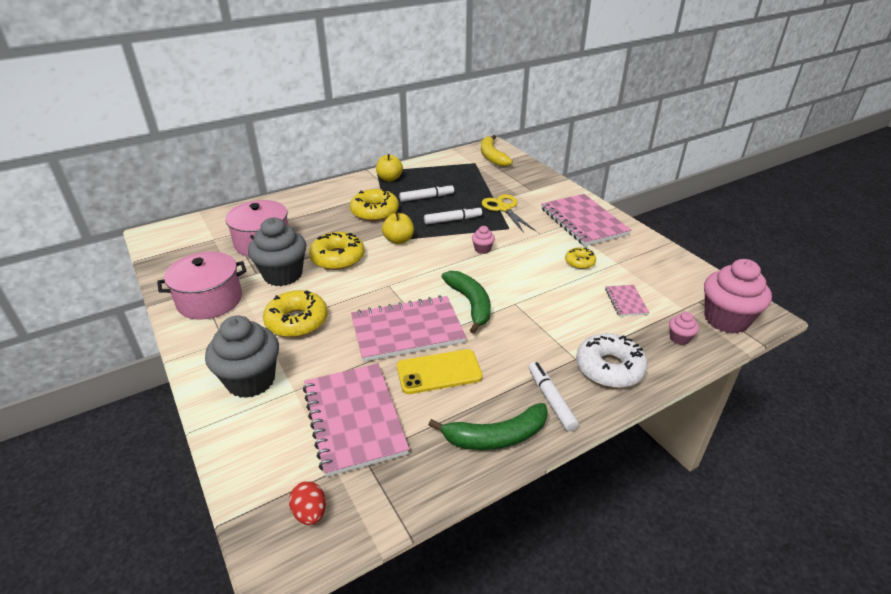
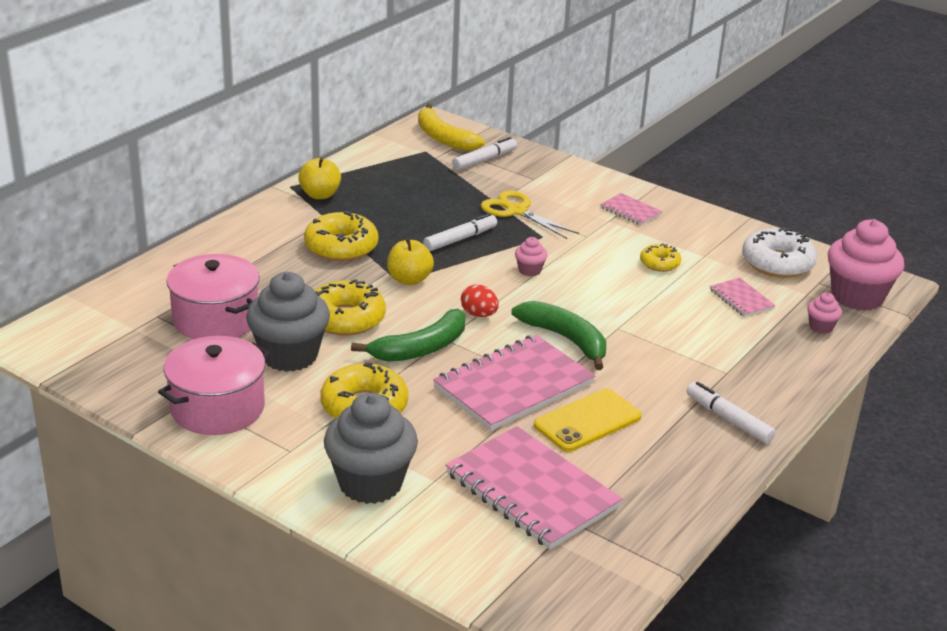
camera: 25 degrees left, 5 degrees down
(310, 513) = (561, 584): red egg -> red egg (479, 314)
(426, 197) = (398, 214): white marker -> white marker (484, 160)
(496, 436) = (697, 468): green banana -> green banana (421, 348)
(583, 222) = (630, 211): pink notebook -> pink notebook, size x0.47
(609, 368) = (767, 374): white donut -> white donut (777, 263)

